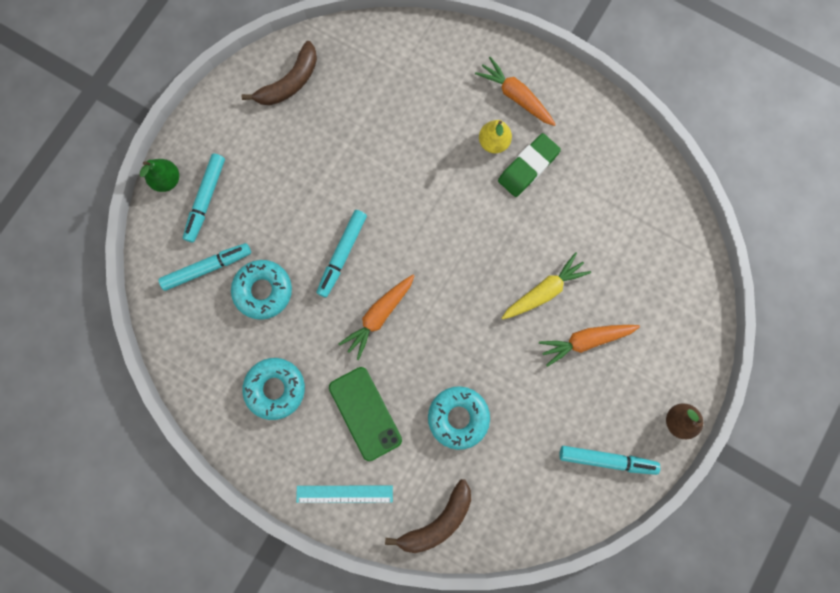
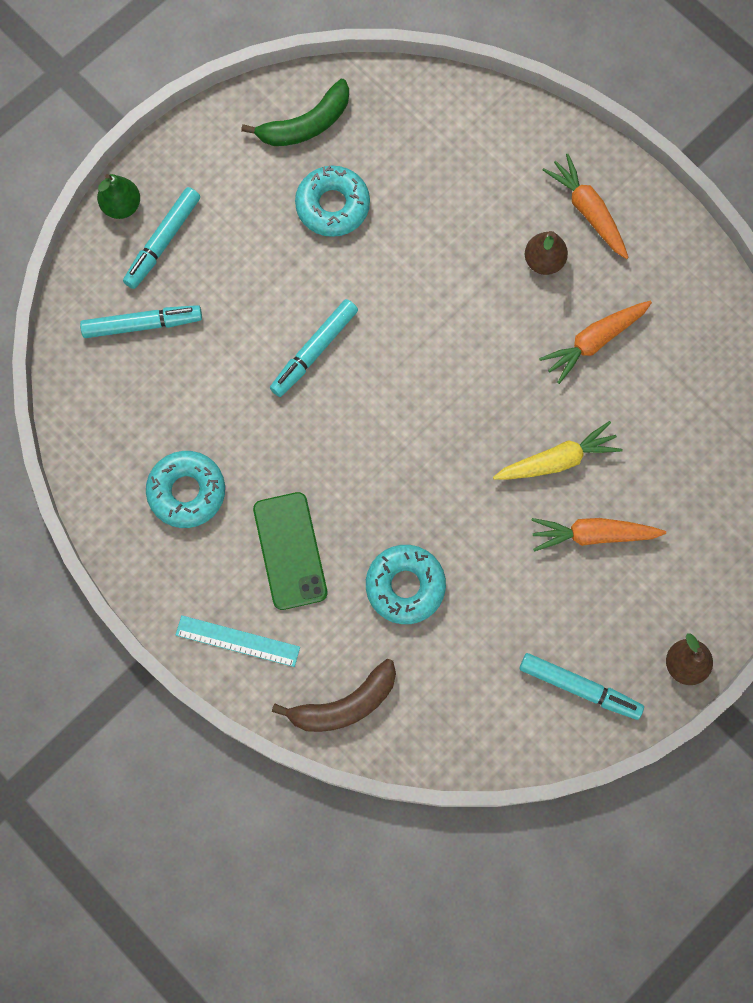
camera: 15 degrees right, 5 degrees down
(263, 291) = (204, 370): turquoise donut -> turquoise donut (332, 206)
(290, 83) = (306, 125): brown banana -> green banana
(378, 316) = (339, 437): orange carrot -> orange carrot (594, 342)
(493, 142) = (544, 261): yellow pear -> brown pear
(528, 167) = (579, 303): green eraser -> none

